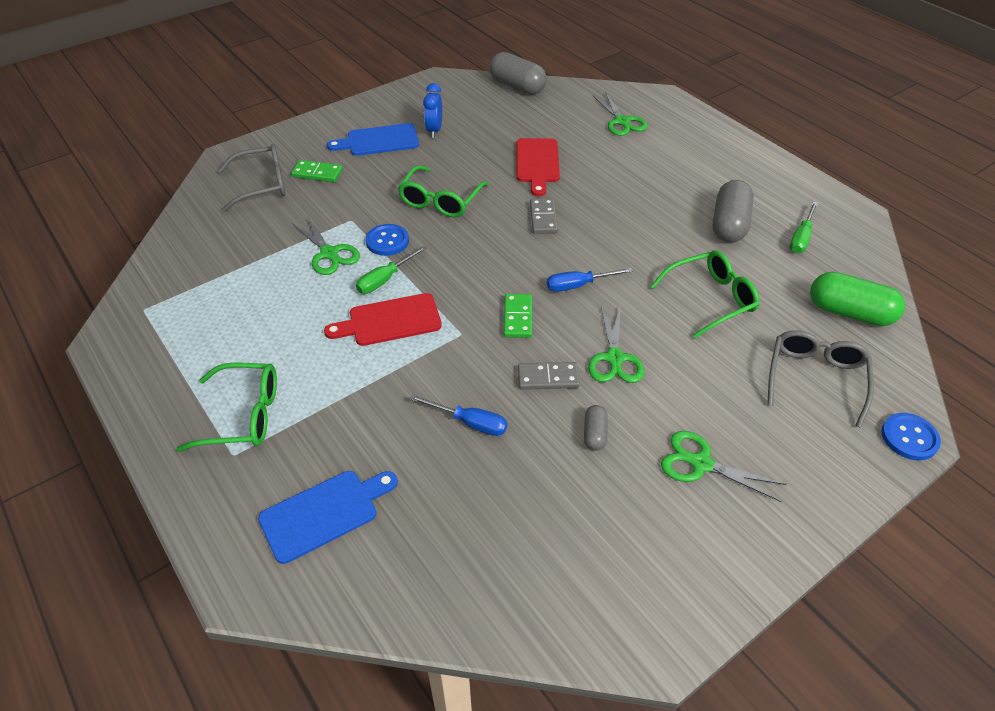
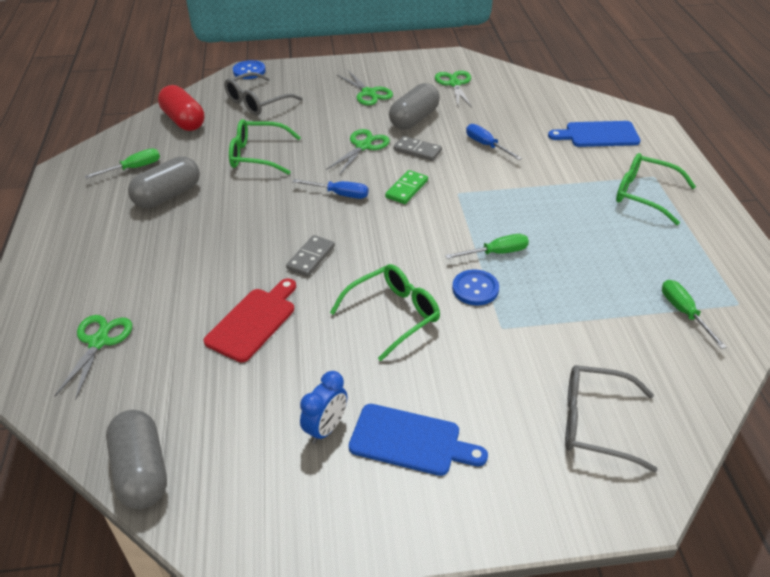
camera: 150 degrees left, 5 degrees down
(197, 283) = (684, 313): none -> green screwdriver
(317, 173) = (517, 414): green domino -> none
(329, 253) = (539, 297): green scissors -> green scissors (454, 84)
(390, 321) = (509, 219): red cutting board -> none
(594, 434) = (414, 119): grey capsule -> grey capsule, size x1.99
(849, 312) = (183, 121): green capsule -> red capsule

